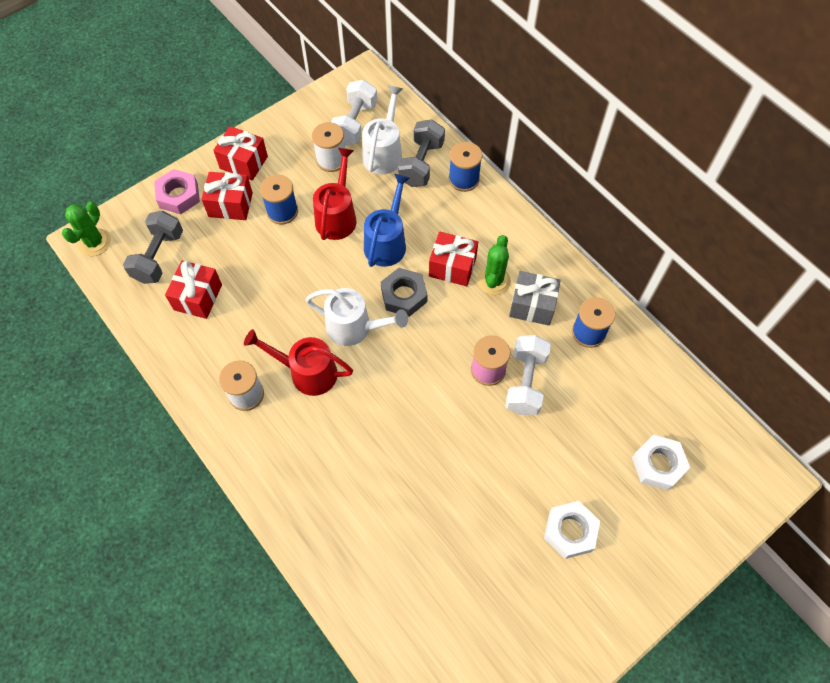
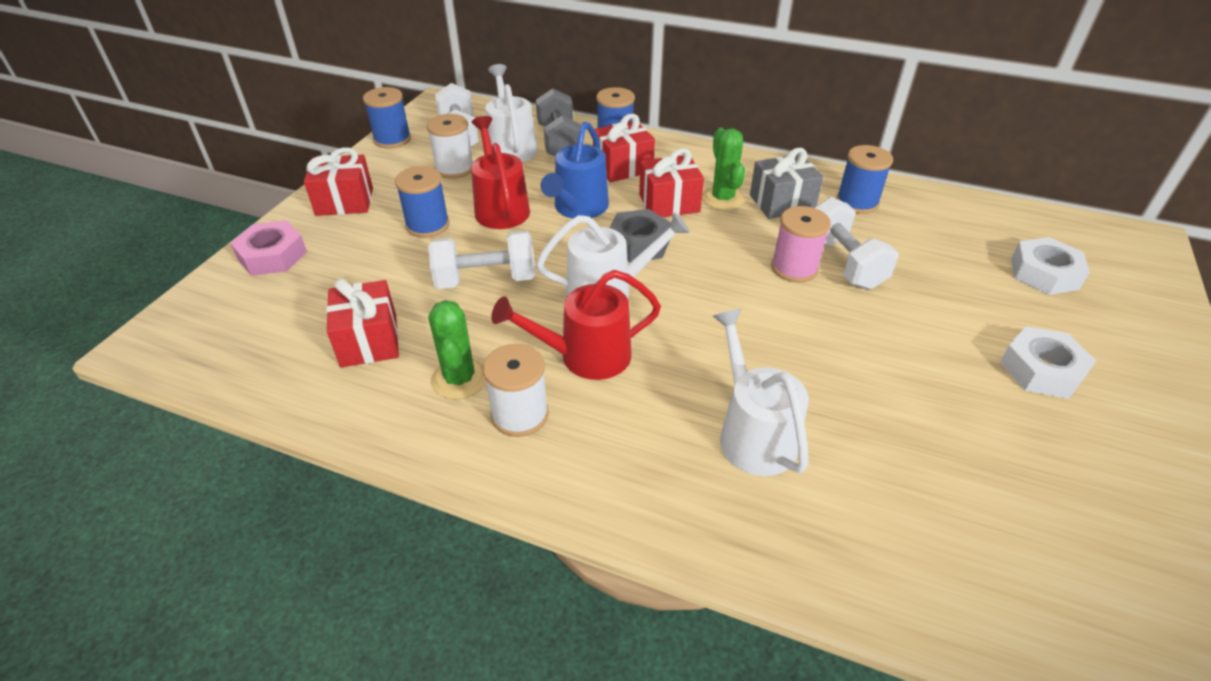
camera: 30 degrees left, 20 degrees down
(94, 242) = (164, 342): green cactus -> green cactus (459, 379)
(159, 256) = (280, 321): grey dumbbell -> none
(230, 205) = (353, 241): red gift -> red gift (622, 167)
(289, 280) = (486, 280): none -> white dumbbell
(307, 106) = (392, 139): none -> blue spool
(359, 475) = (752, 433): none -> white watering can
(387, 242) = (578, 208): blue watering can -> blue watering can turned 150 degrees counterclockwise

